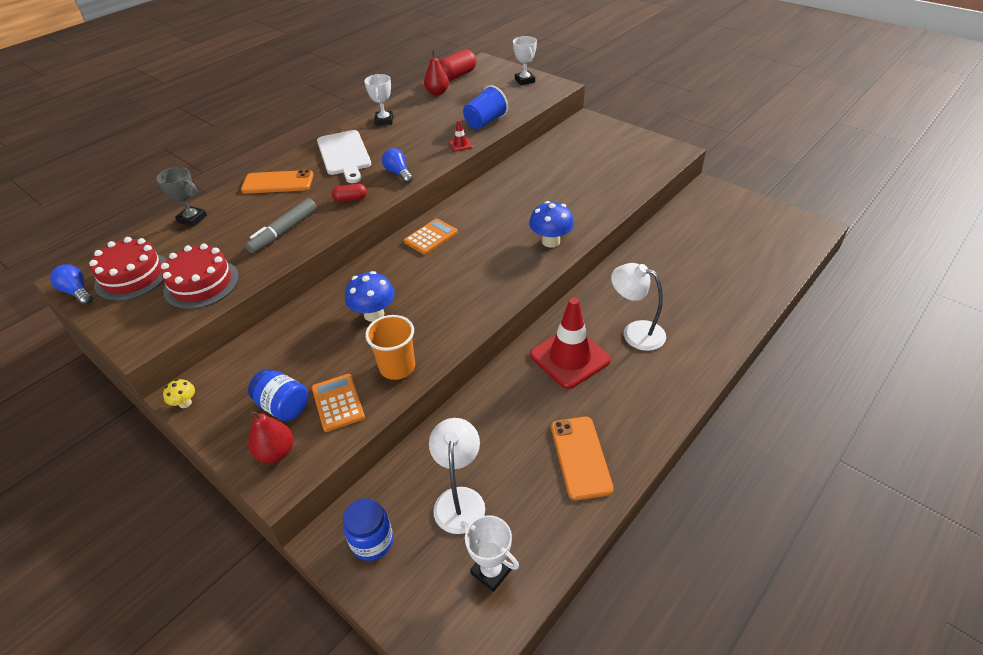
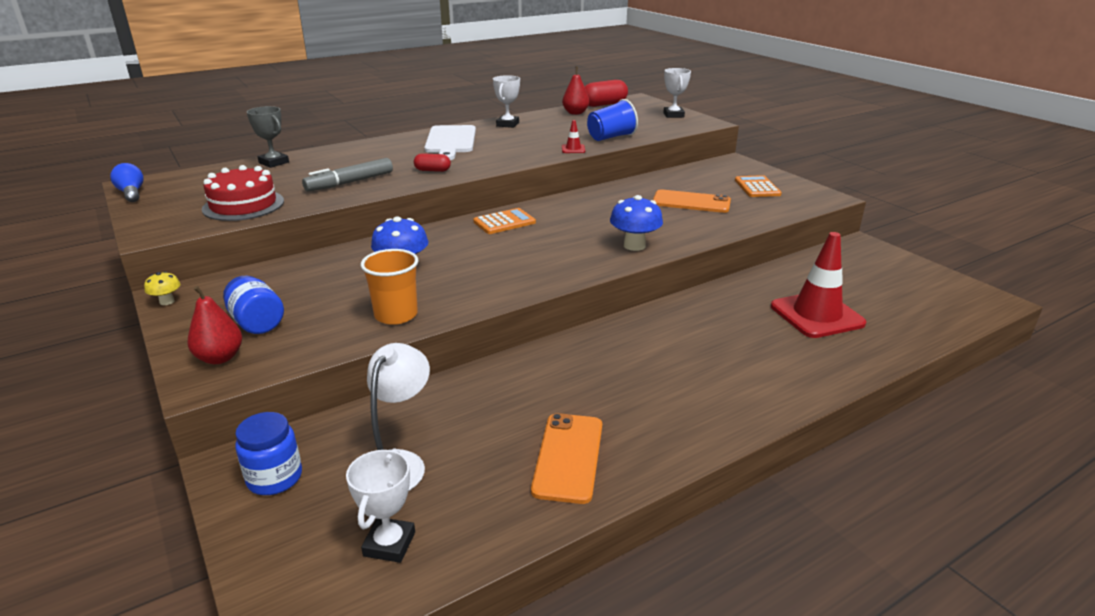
camera: 15 degrees right, 15 degrees down
(132, 276) = (188, 191): red cake -> none
(278, 183) = (372, 151): orange phone -> orange phone (691, 202)
(338, 403) = (313, 331): orange calculator -> orange calculator (757, 187)
(398, 173) = (494, 160): blue light bulb -> none
(491, 571) = (389, 544): white trophy -> white trophy turned 45 degrees clockwise
(569, 357) = (609, 361): red traffic cone -> red traffic cone (816, 315)
(635, 332) = (703, 354): white lamp -> none

